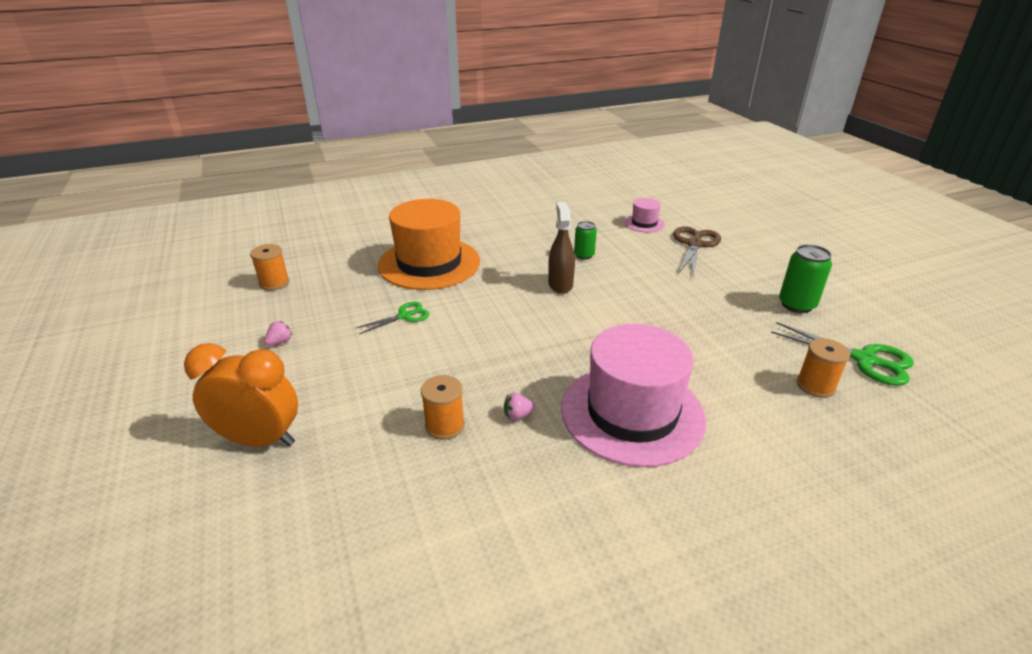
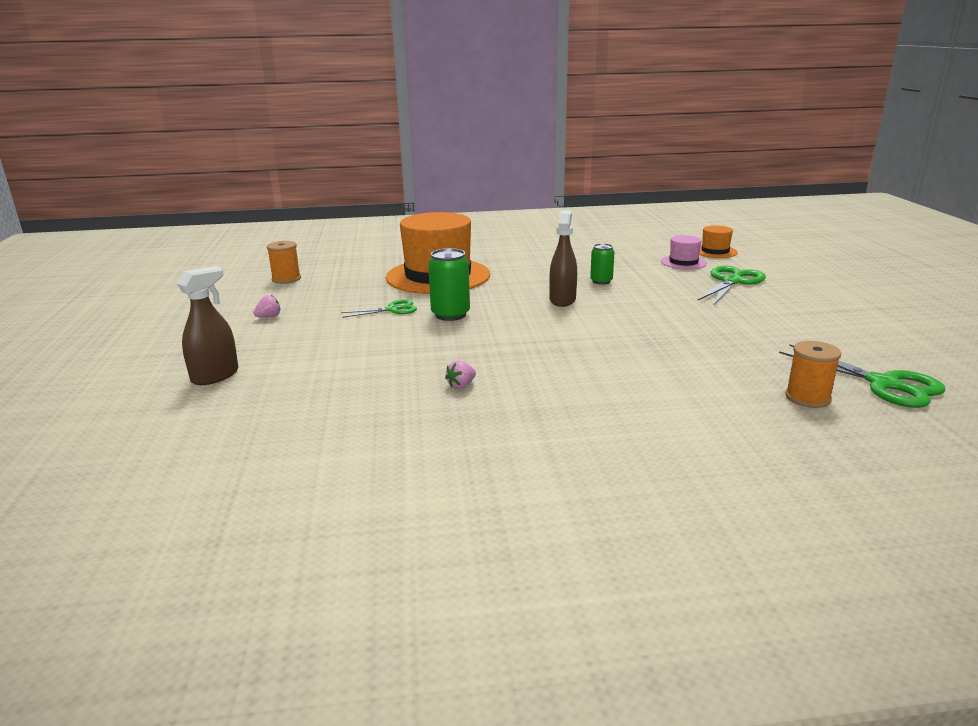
camera: 15 degrees right, 10 degrees down
(260, 440) = (215, 376): orange clock -> brown spray bottle
(445, 425) = (386, 385): orange spool -> none
(517, 415) = (461, 385): pink strawberry -> pink strawberry turned 45 degrees counterclockwise
(632, 413) = (581, 396): pink hat -> none
(664, 206) = (715, 251): none -> orange hat
(694, 244) = (732, 281): brown scissors -> green scissors
(796, 305) = (826, 335): green can -> green can (450, 315)

